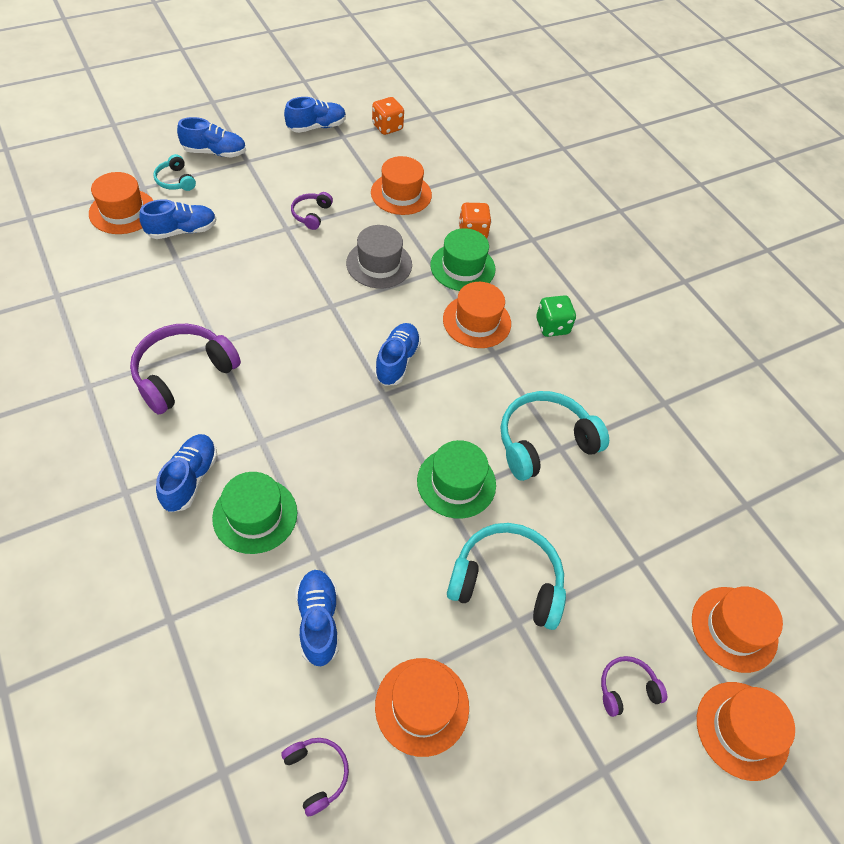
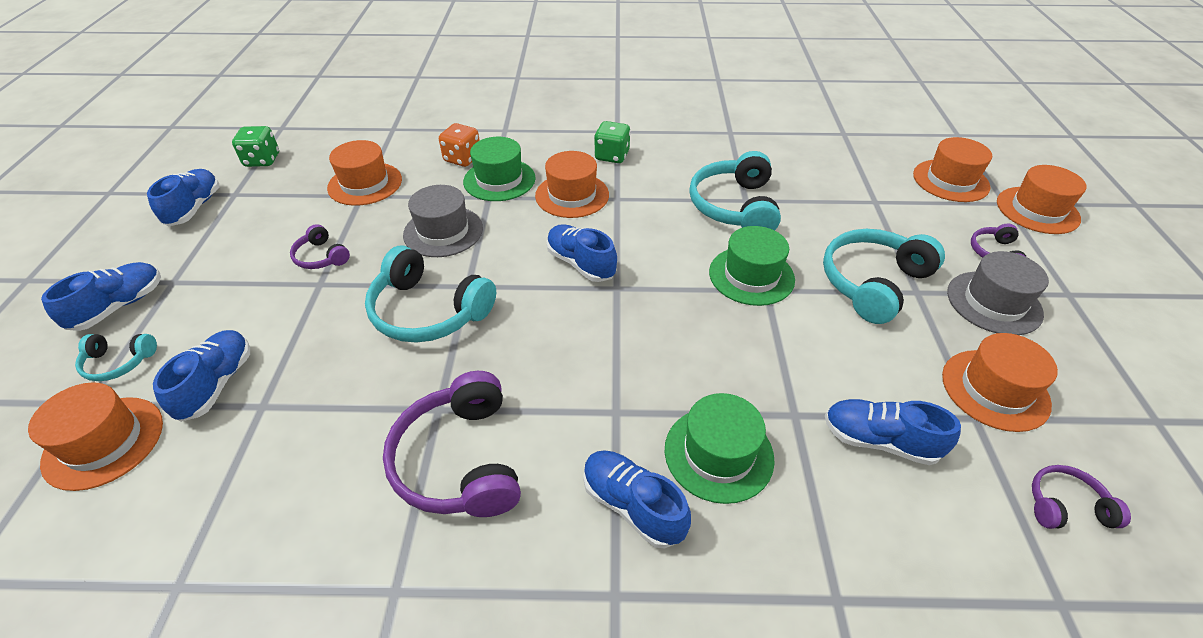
camera: 55 degrees left, 10 degrees down
(295, 296) = (428, 311): none -> turquoise headphones
(387, 127) = (262, 160): orange dice -> green dice
(543, 695) = (994, 303): none -> grey hat

